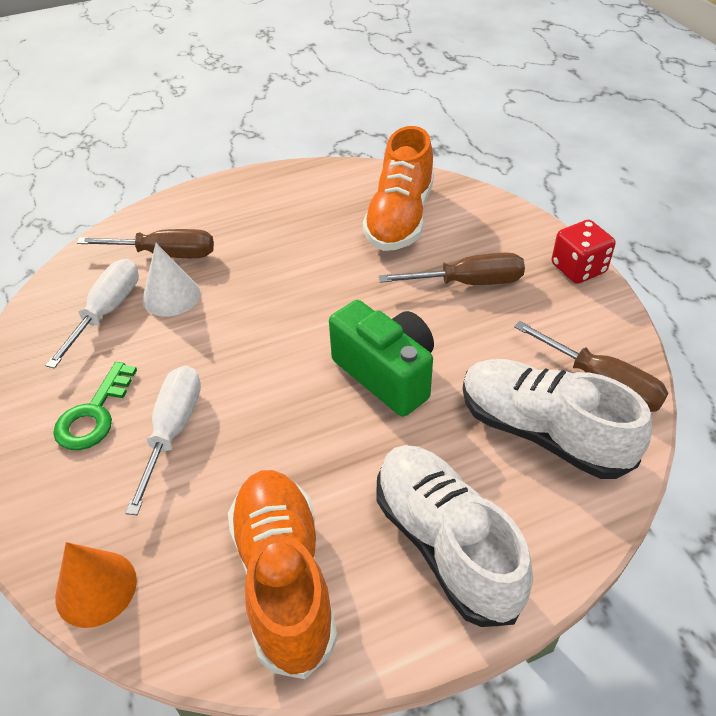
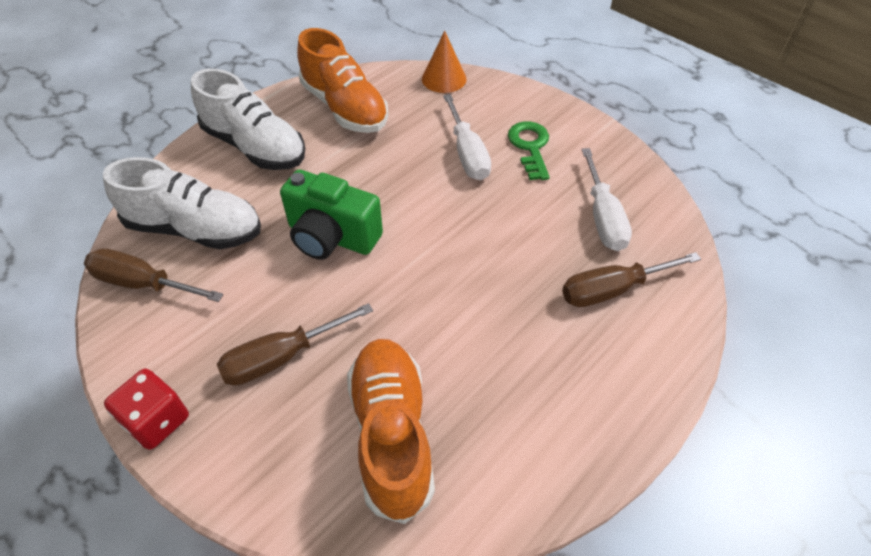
camera: 155 degrees right, 5 degrees up
(171, 296) = (563, 248): white cone -> none

